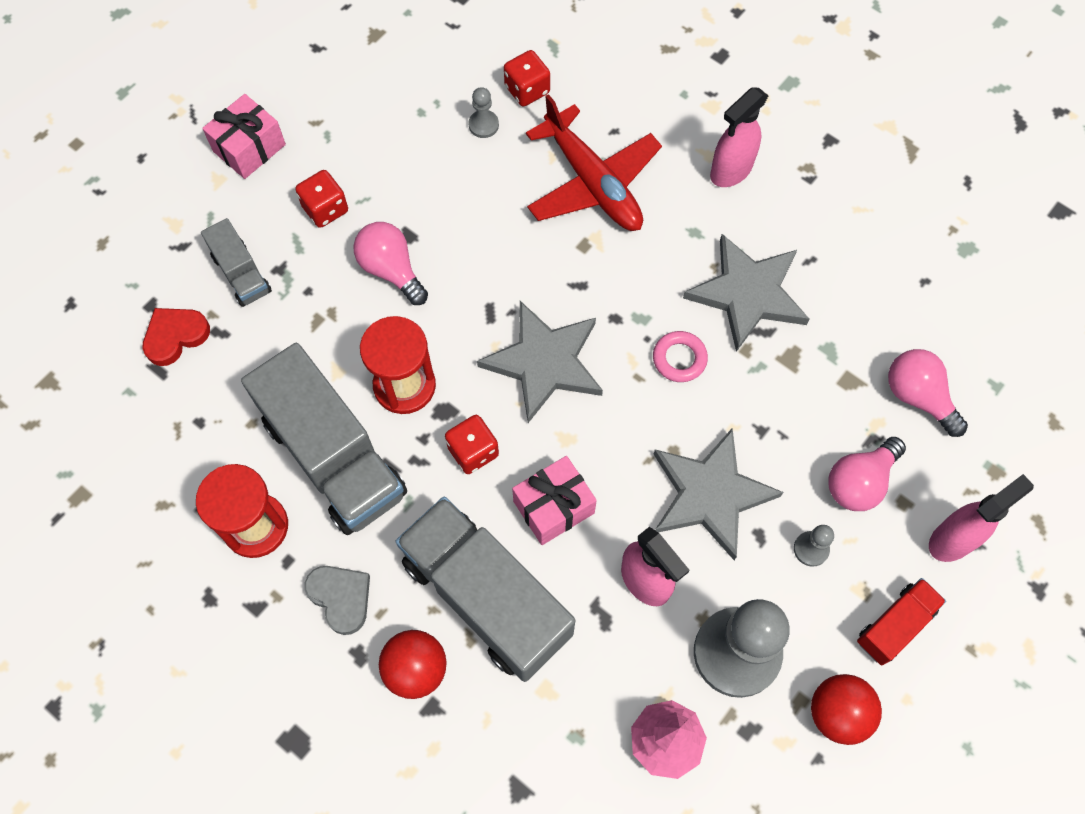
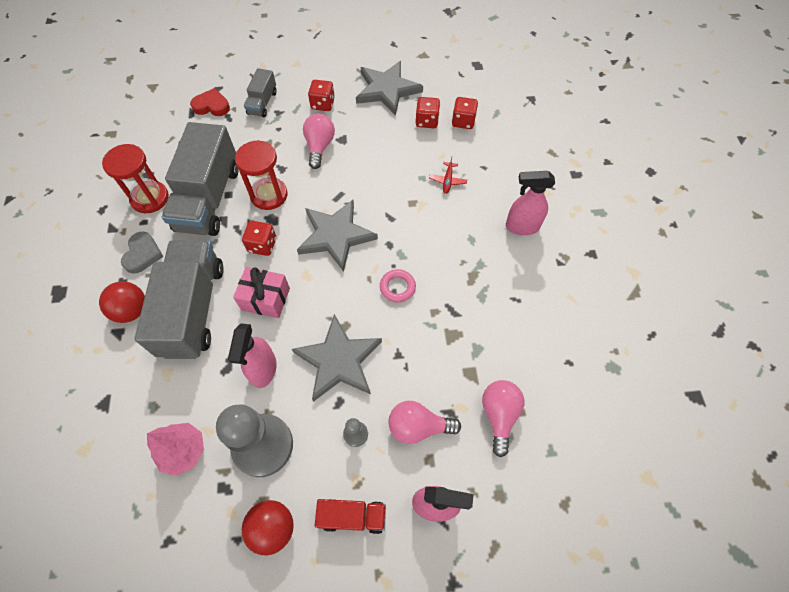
camera: 45 degrees right, 5 degrees down
(249, 148) = (322, 61): pink gift -> none
(483, 125) = (427, 121): grey pawn -> red dice
(593, 183) = (447, 181): red plane -> red plane, size x0.40
(748, 293) = (465, 287): grey star -> grey star (387, 90)

